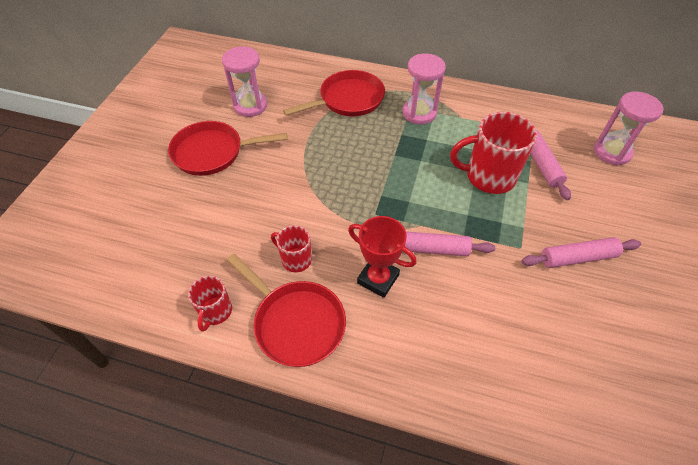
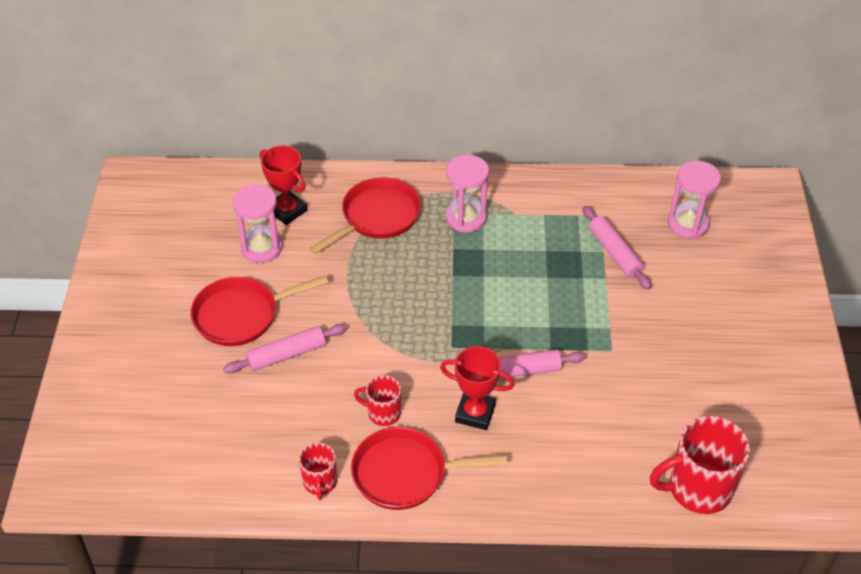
camera: 15 degrees left, 5 degrees down
(281, 83) = (287, 211): none -> red trophy
(295, 322) = (406, 473): red pan -> red pan turned 150 degrees clockwise
(488, 176) = (562, 279): red mug -> red mug (698, 488)
(578, 258) = (669, 348): pink rolling pin -> pink rolling pin (286, 354)

